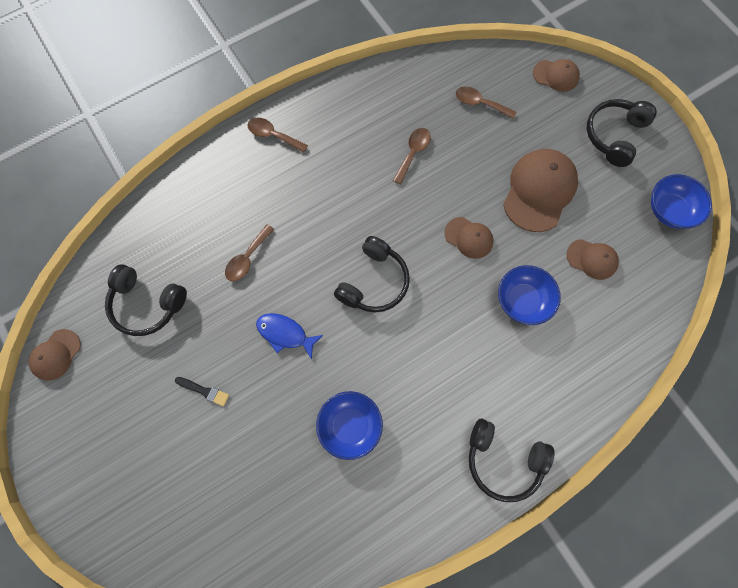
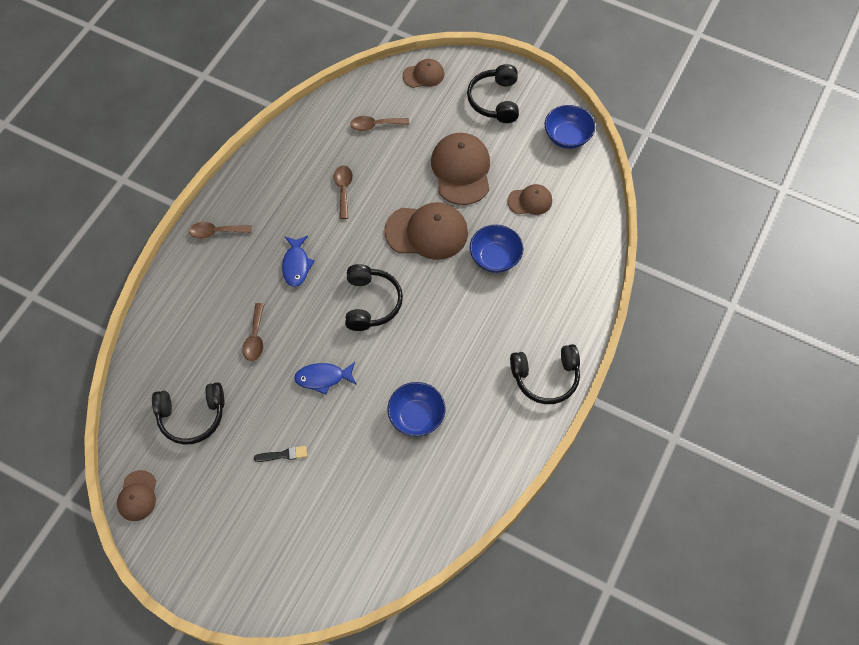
camera: 30 degrees left, 10 degrees down
(326, 206) = (296, 265): none -> blue fish
(469, 238) = (427, 232): brown cap -> brown cap, size x1.82

